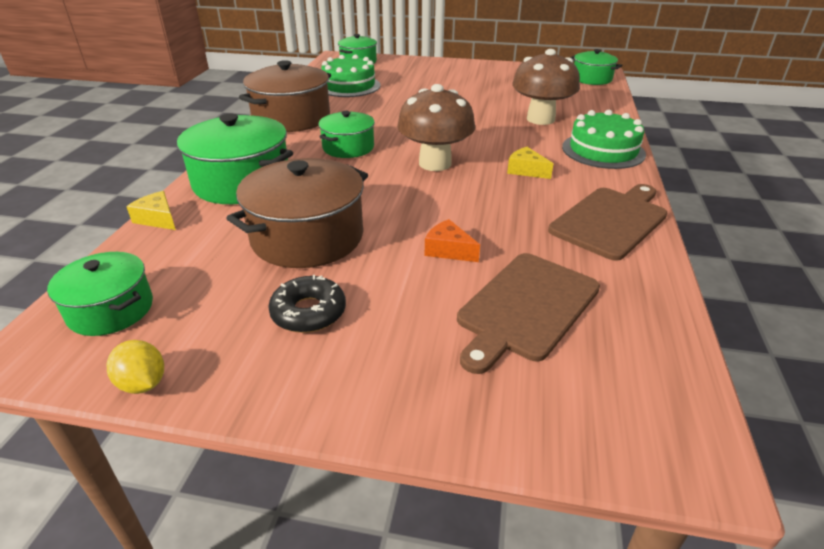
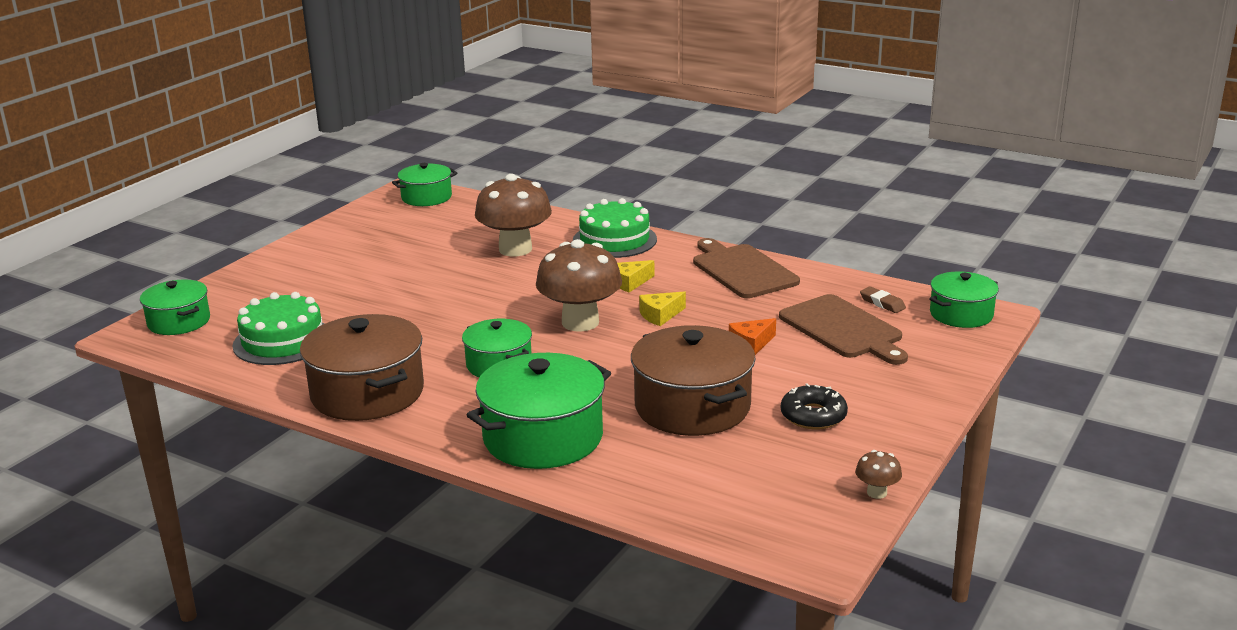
camera: 70 degrees left, 10 degrees down
(111, 310) = (768, 514): green pot -> green pot (961, 314)
(143, 383) = (877, 492): yellow lemon -> brown mushroom
(158, 219) = (601, 493): yellow cheese -> yellow cheese (660, 315)
(623, 331) = (882, 303): none -> brown eraser

